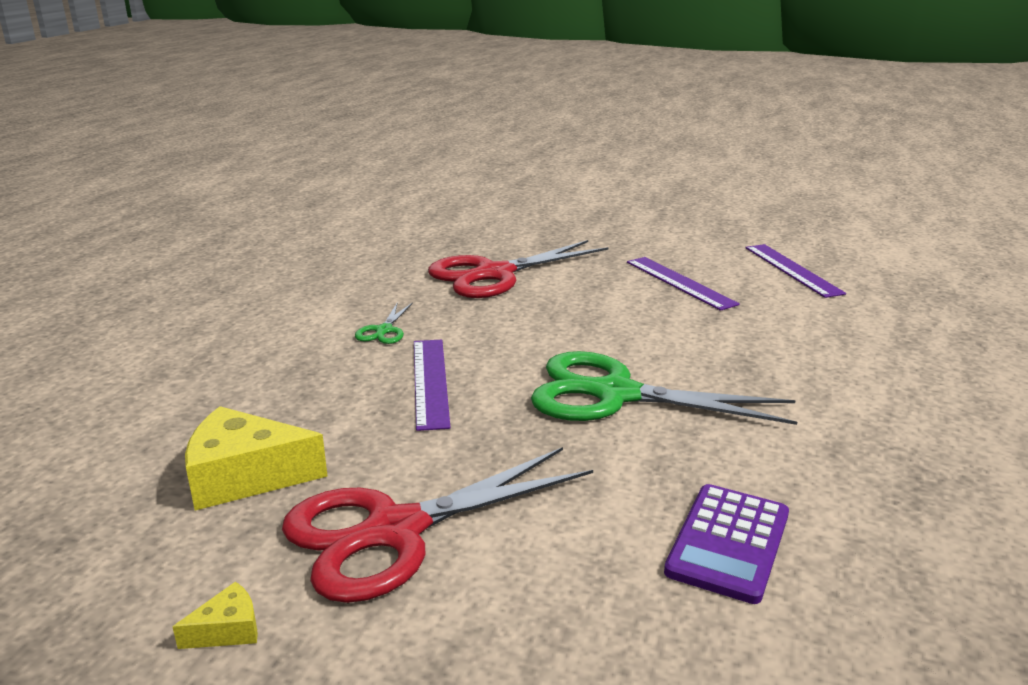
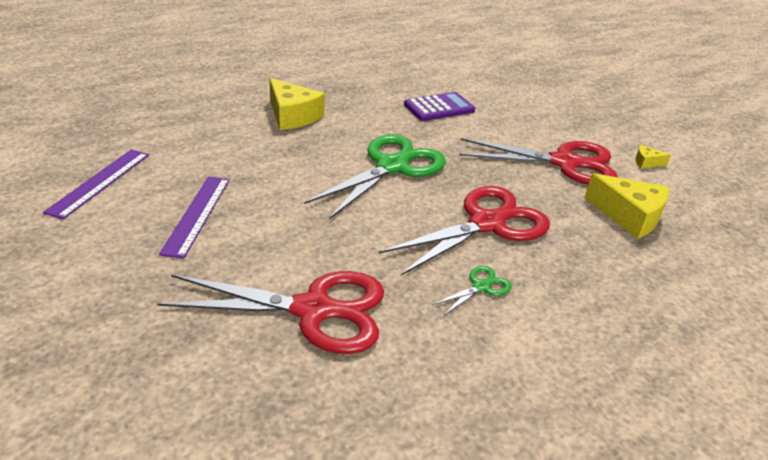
camera: 145 degrees left, 10 degrees up
(430, 382) = (486, 224): purple ruler -> red scissors
(615, 394) = (392, 167): green scissors -> green scissors turned 105 degrees counterclockwise
(843, 399) = (292, 116): none -> yellow cheese

